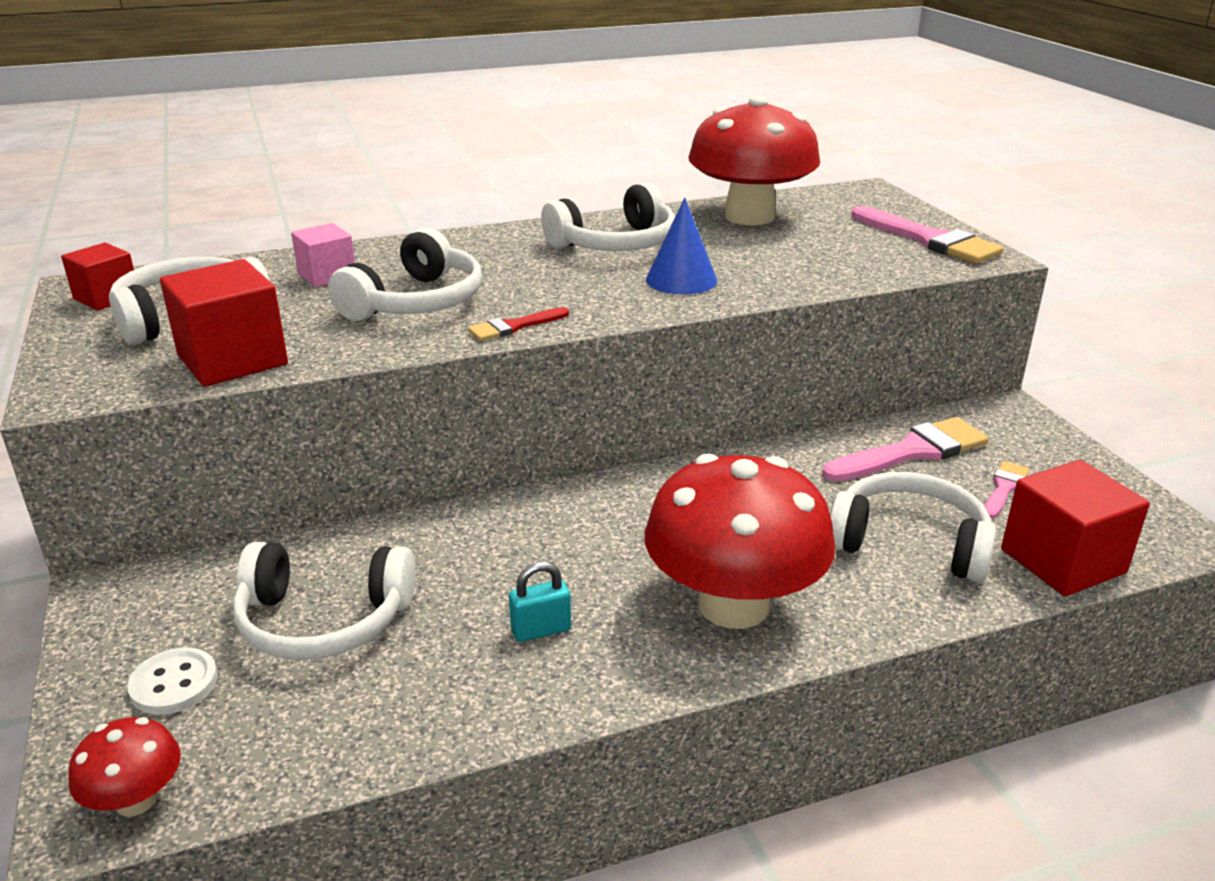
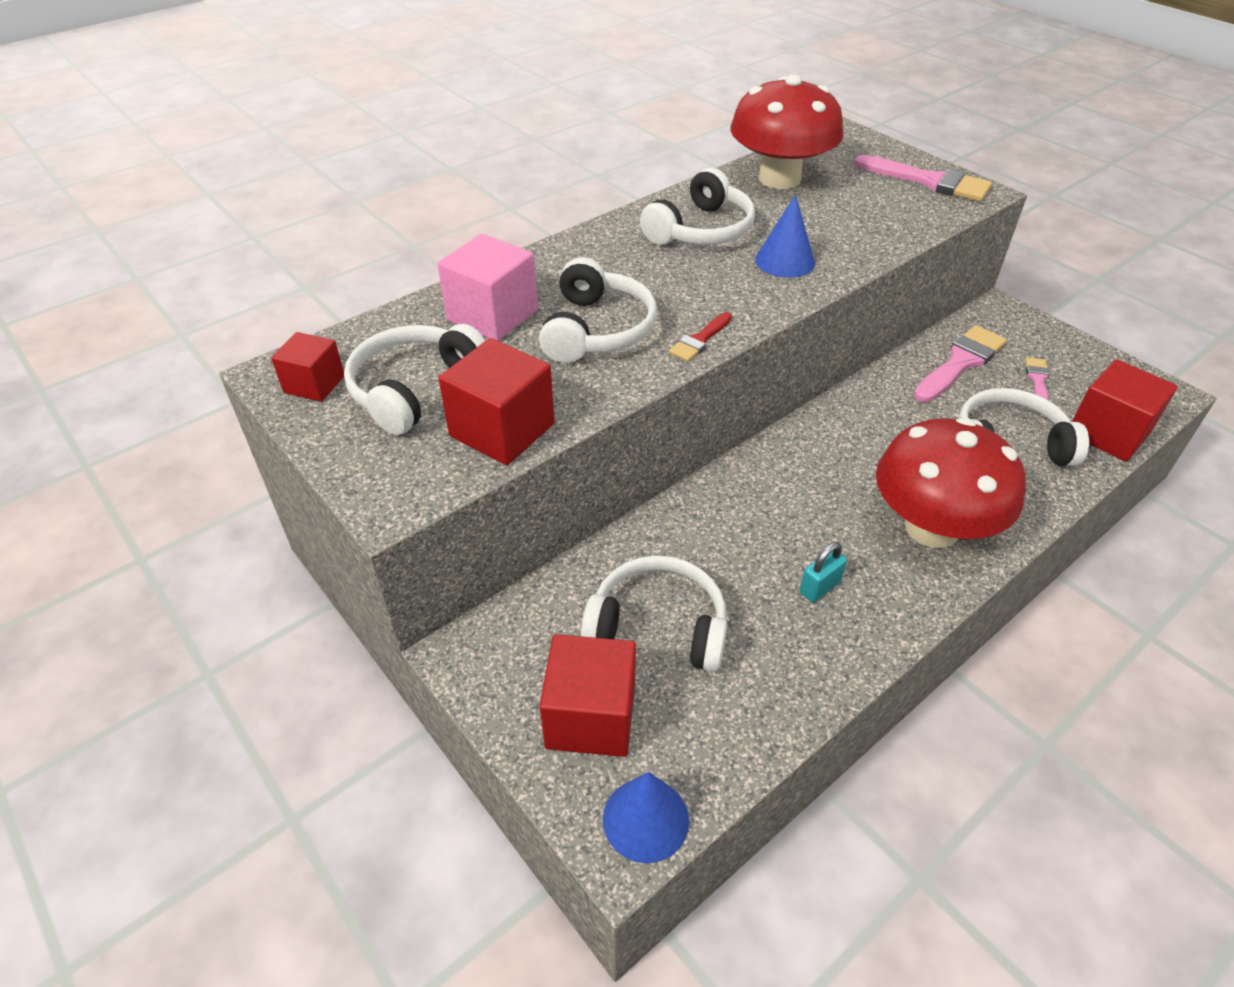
camera: 20 degrees left, 15 degrees up
(136, 800) = (645, 819): red mushroom -> blue cone
(174, 684) = (590, 716): white button -> red cube
(323, 620) = (658, 627): white headphones -> white headphones turned 150 degrees counterclockwise
(327, 275) = (492, 315): pink cube -> pink cube, size x1.62

